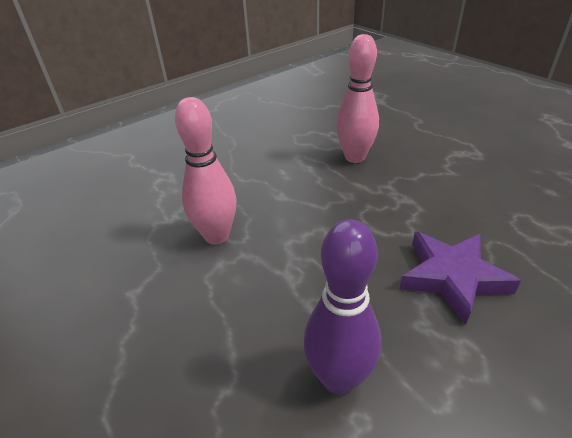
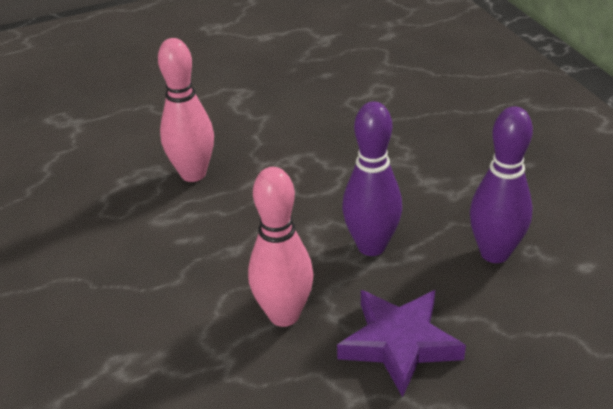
camera: 75 degrees left, 0 degrees up
(312, 272) = (371, 246): none -> purple bowling pin
(452, 278) = (409, 163): purple star -> purple star (399, 344)

